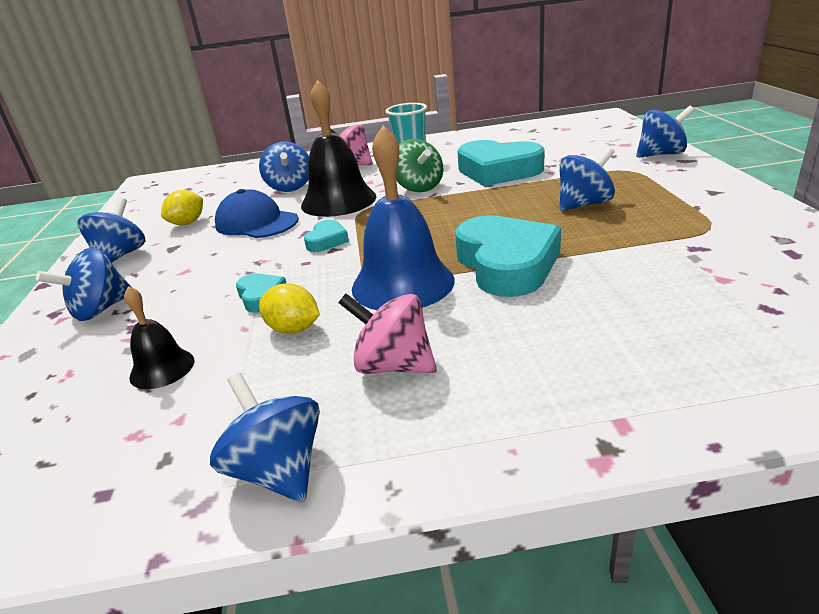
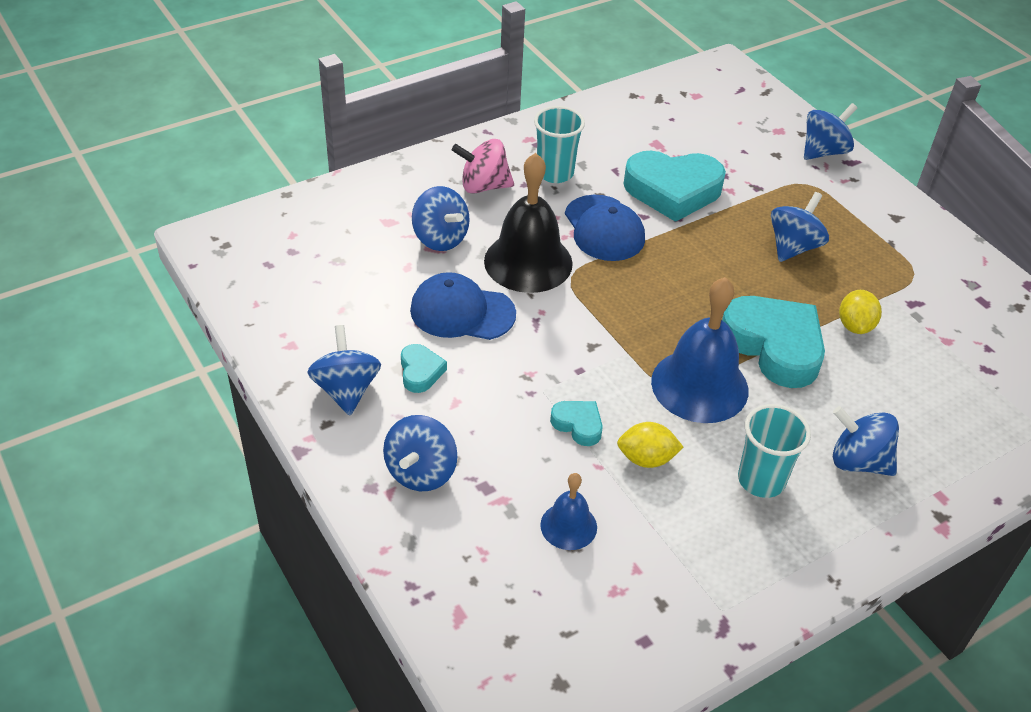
camera: 30 degrees left, 15 degrees up
(162, 368) = (568, 526): black bell -> blue bell
(187, 223) = (371, 322): yellow lemon -> yellow lemon (855, 326)
(278, 470) = (752, 589): blue spinning top -> blue spinning top (858, 461)
(327, 241) = (574, 333): turquoise heart -> turquoise heart (420, 372)
(393, 365) = (761, 480): pink spinning top -> turquoise cup
(418, 187) = (604, 228): green spinning top -> blue cap

